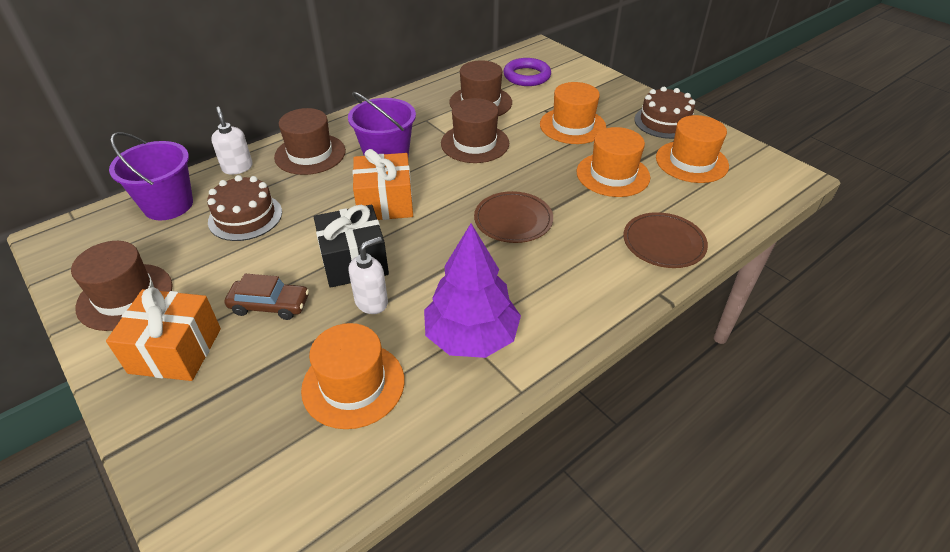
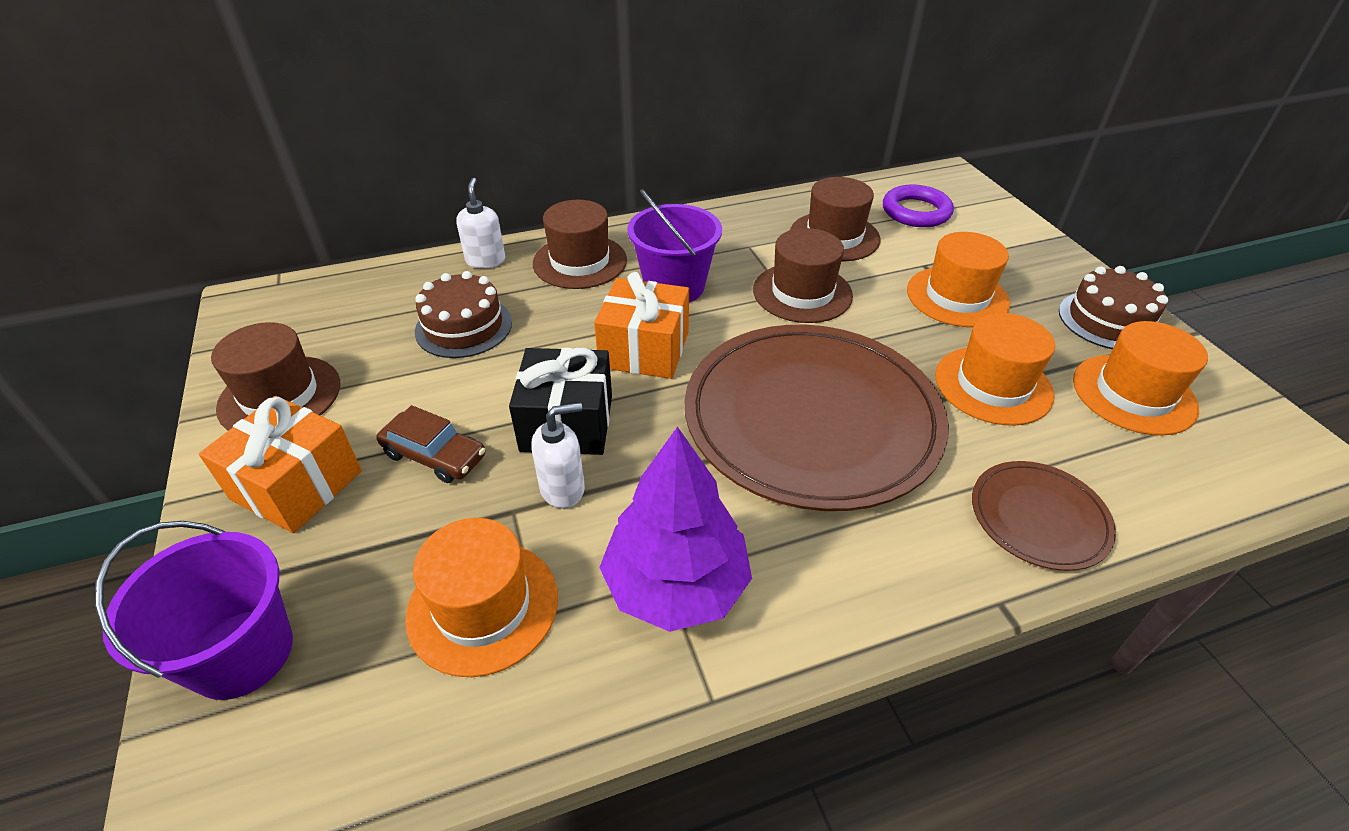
camera: 20 degrees right, 0 degrees up
(168, 205) = (385, 290): purple bucket -> purple bucket (242, 653)
(513, 220) = (811, 418): brown plate -> brown plate, size x2.16

